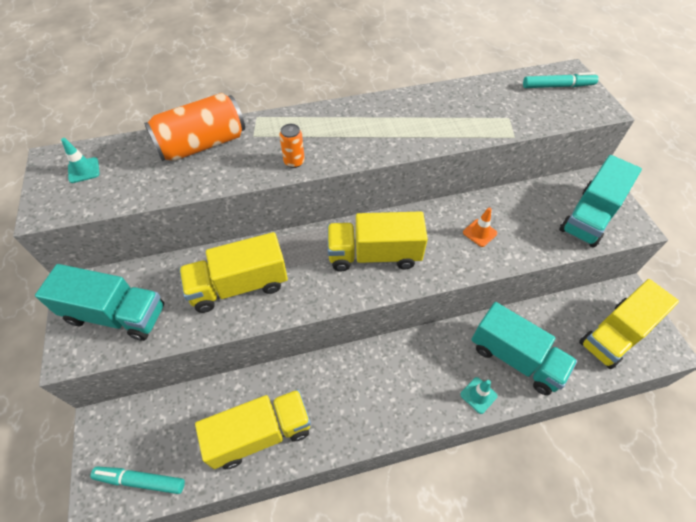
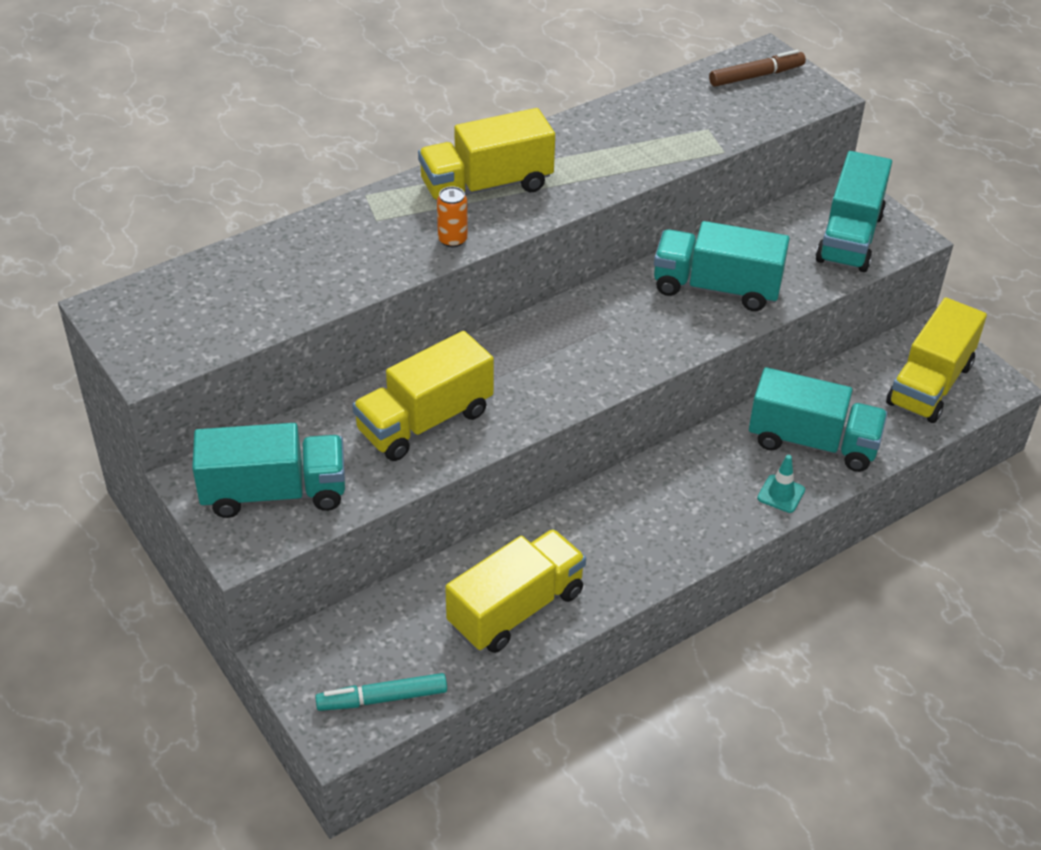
camera: 20 degrees left, 10 degrees down
(84, 170) = (165, 310): turquoise traffic cone -> none
(202, 144) = (311, 245): orange can -> none
(374, 255) = (588, 345): yellow truck -> yellow truck (486, 186)
(479, 233) = (716, 288): orange traffic cone -> turquoise truck
(557, 86) = (755, 76): turquoise marker -> brown marker

